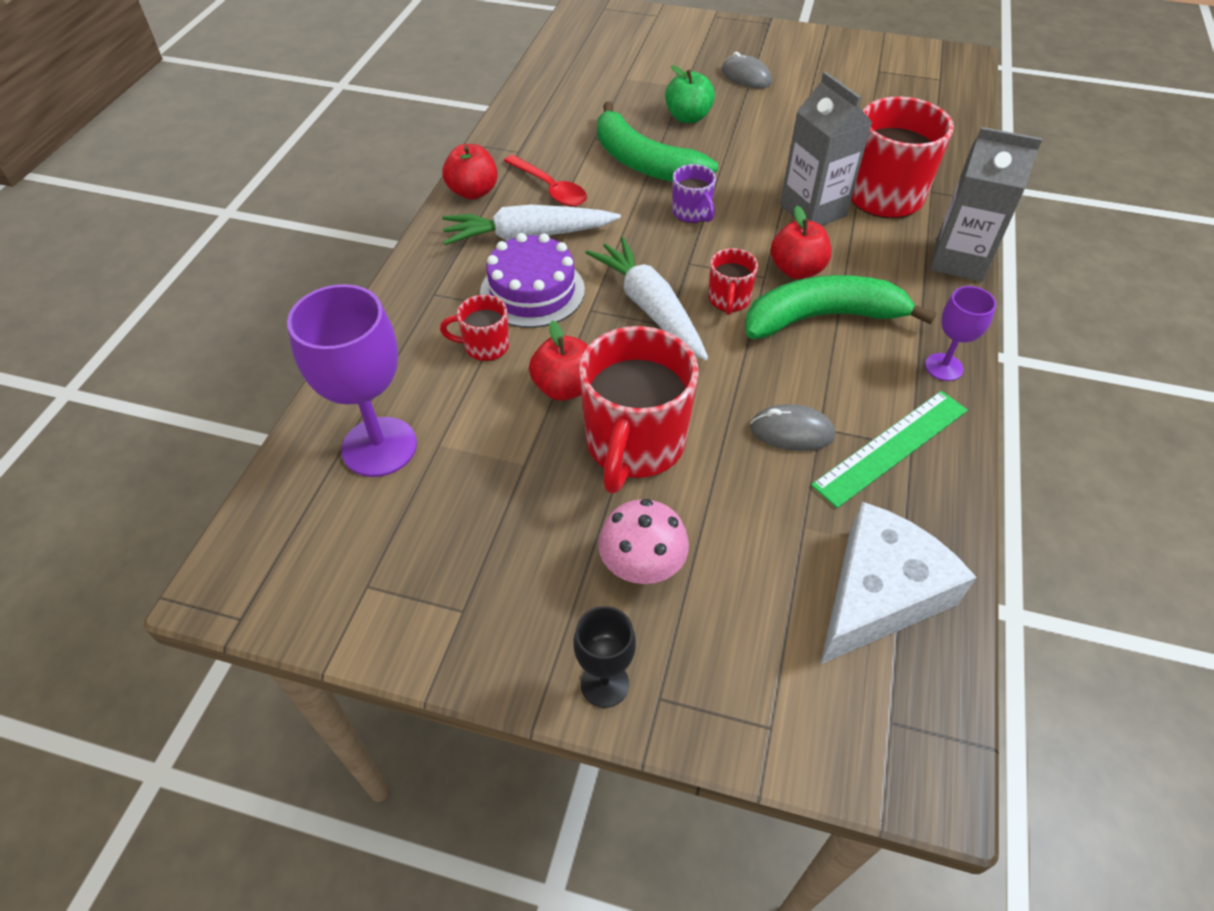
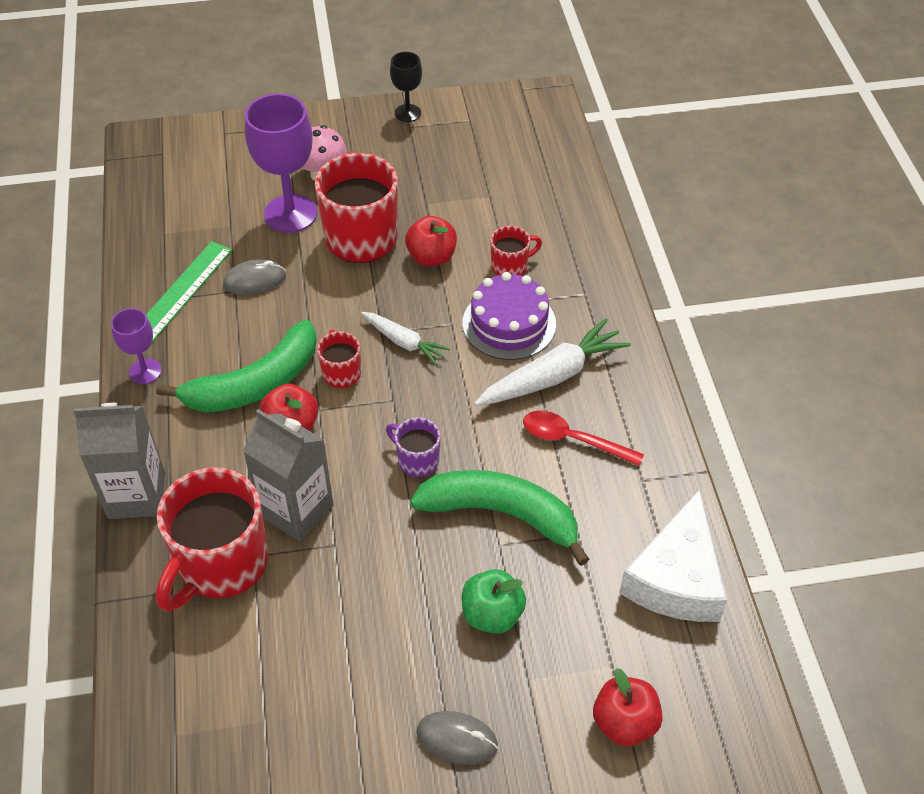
camera: 155 degrees right, 0 degrees up
(379, 447) = (525, 182): purple goblet -> purple goblet (290, 214)
(473, 192) = (642, 407): red apple -> red apple (624, 722)
(604, 684) = (316, 123): black goblet -> black goblet (407, 113)
(650, 308) = (404, 342): white carrot -> white carrot, size x0.60
(879, 594) = (176, 205): white cheese -> white cheese (676, 577)

